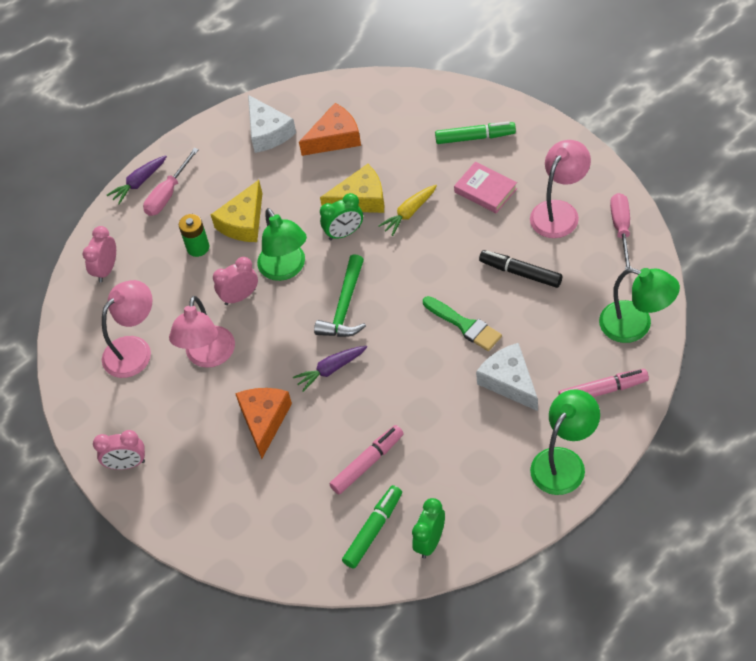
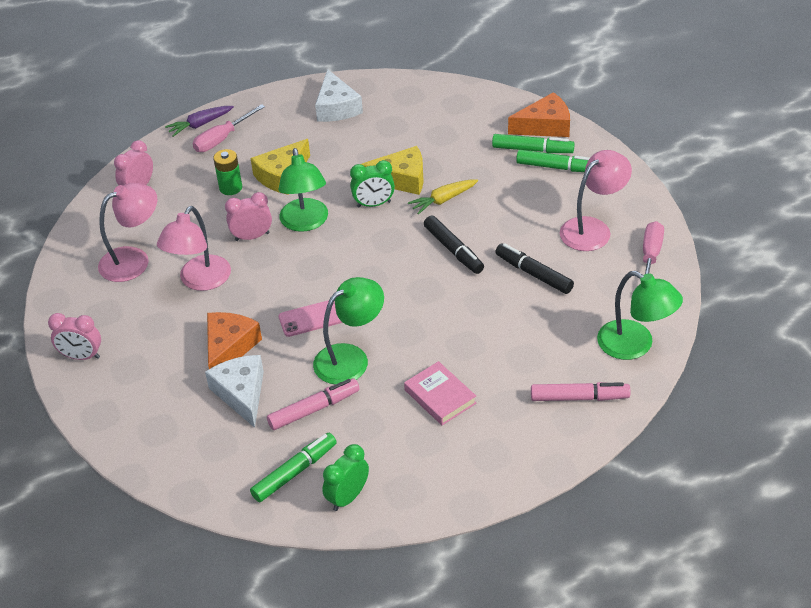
camera: 10 degrees right, 10 degrees down
(330, 370) = (312, 318): purple carrot -> pink phone
(335, 138) = (397, 124): orange cheese -> orange cheese (545, 126)
(345, 307) = (348, 267): green hammer -> none
(437, 265) = (453, 250): none -> black marker
(464, 325) = (460, 308): green brush -> none
(485, 190) = (526, 196): pink book -> pink book (440, 396)
(505, 152) = (557, 167): none -> green marker
(509, 381) = (486, 368): white cheese -> white cheese (241, 393)
(564, 462) = (515, 455): green lamp -> green lamp (350, 358)

